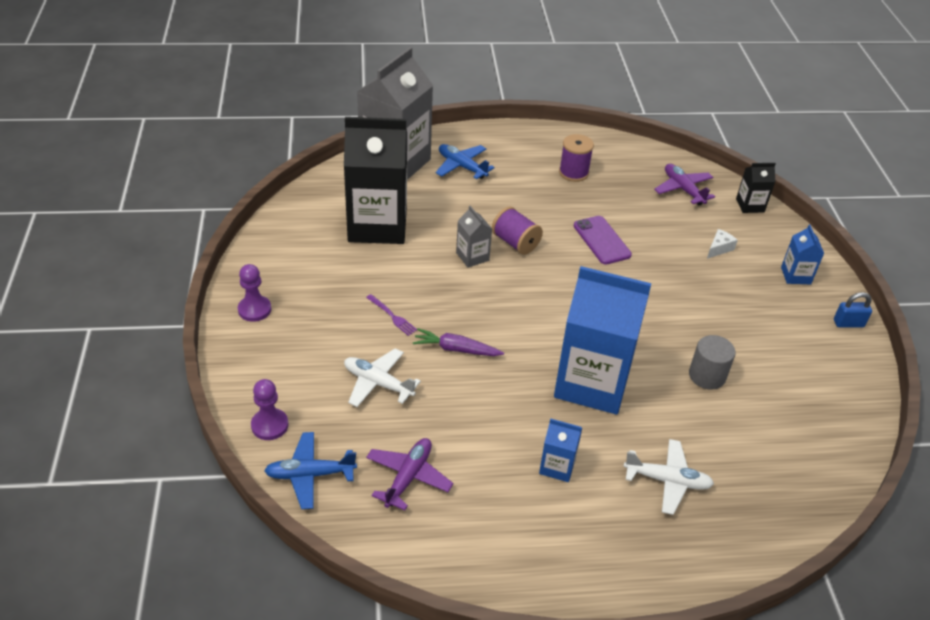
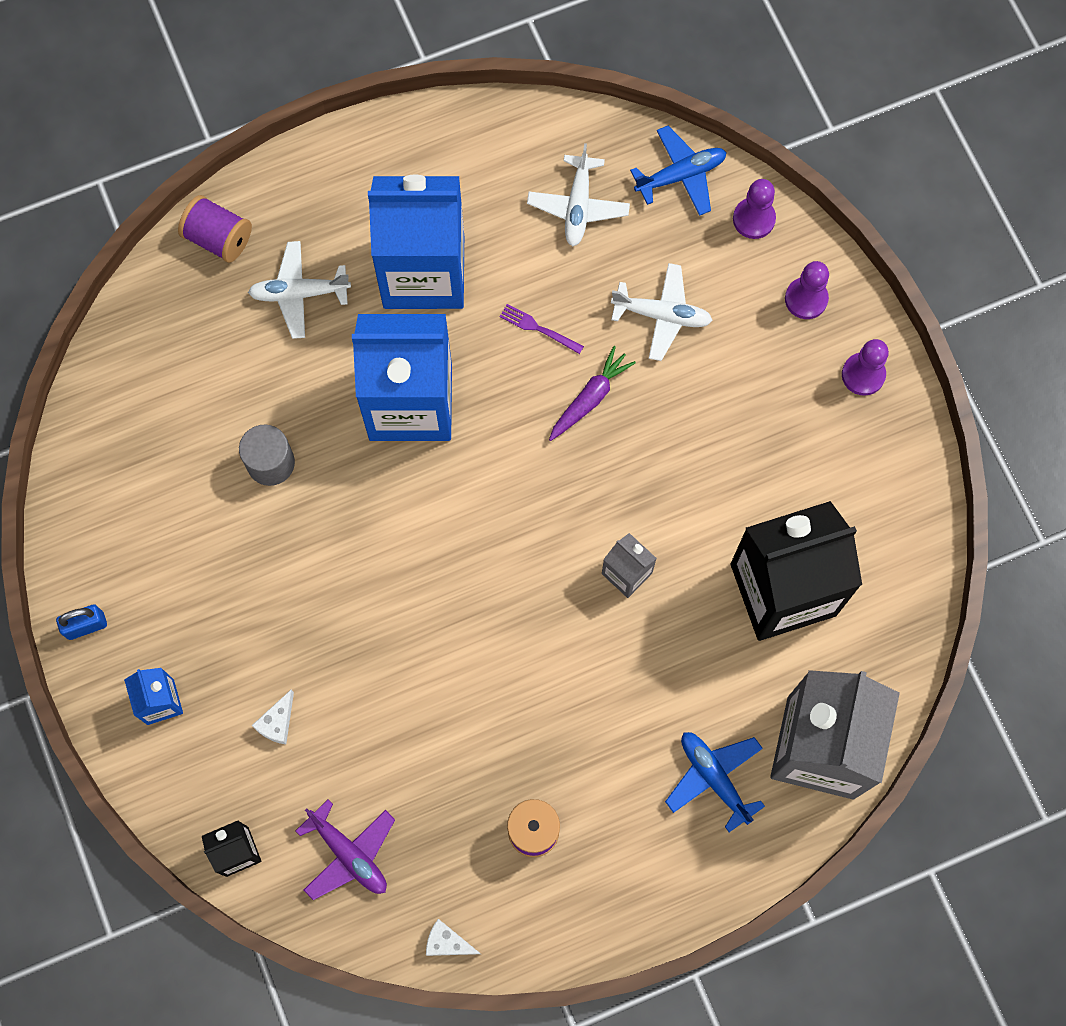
camera: 165 degrees right, 30 degrees up
(264, 363) = (806, 299): none -> purple pawn
(392, 316) = (689, 424): purple fork -> purple fork (538, 328)
(408, 477) = (578, 206): purple plane -> white plane
(456, 349) = (590, 398): purple carrot -> purple carrot turned 45 degrees counterclockwise
(462, 166) = (714, 778): blue plane -> blue plane turned 150 degrees counterclockwise
(515, 243) = (576, 625): purple spool -> purple spool (219, 238)
(557, 466) = (424, 272): blue carton -> blue carton, size x2.29
(601, 240) = (453, 676): purple phone -> none
(634, 148) = (448, 942): none -> white cheese

